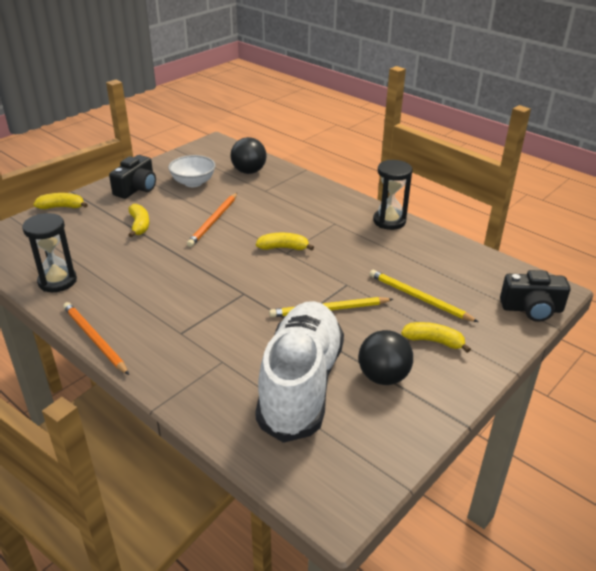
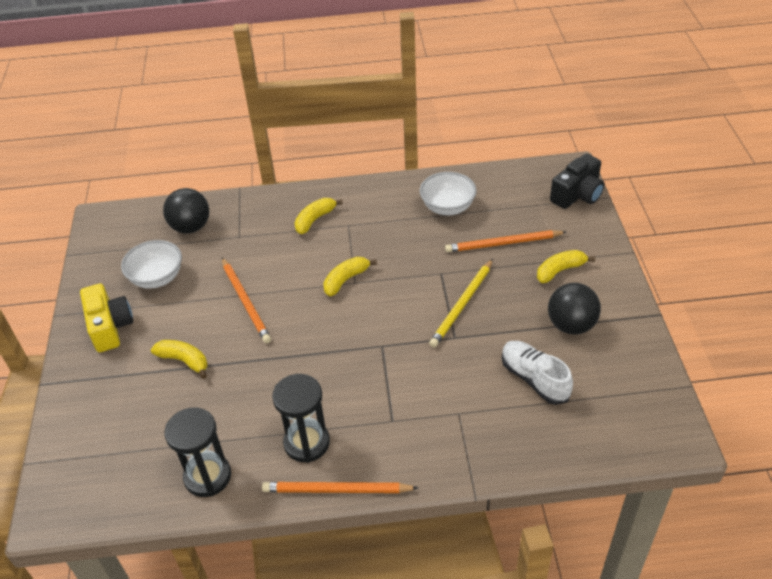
camera: 45 degrees left, 10 degrees up
(62, 207) = (65, 408): yellow banana -> yellow banana (314, 220)
(137, 188) = (110, 327): black camera -> yellow camera
(301, 384) = (534, 379): white shoe -> white shoe, size x0.50
(389, 221) = (386, 191): black hourglass -> black hourglass (306, 443)
(415, 254) = (447, 207): none -> white bowl
(419, 298) = (503, 243): yellow pencil -> orange pencil

